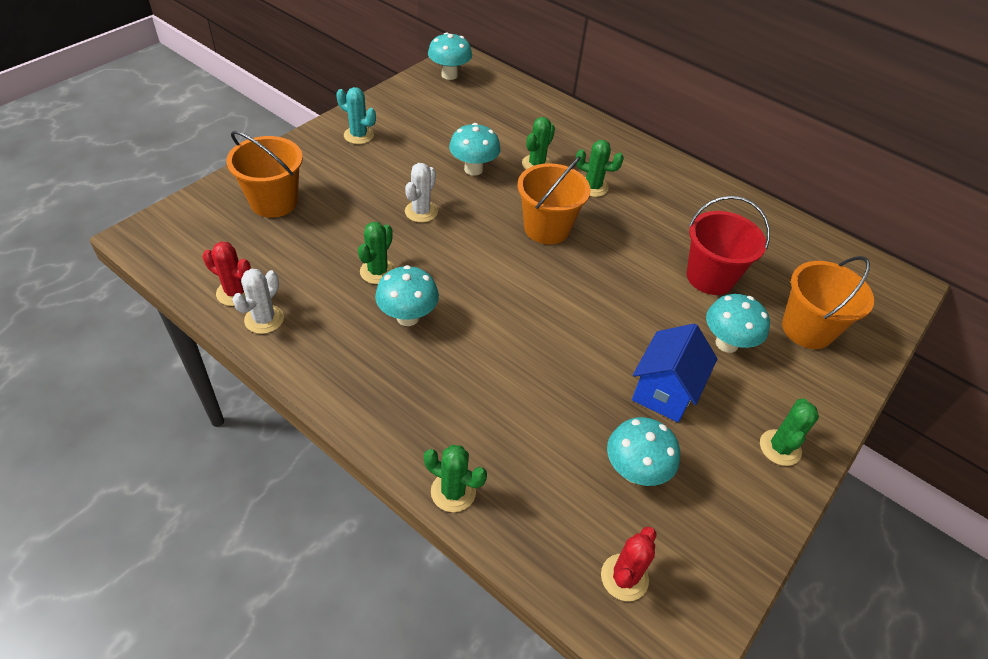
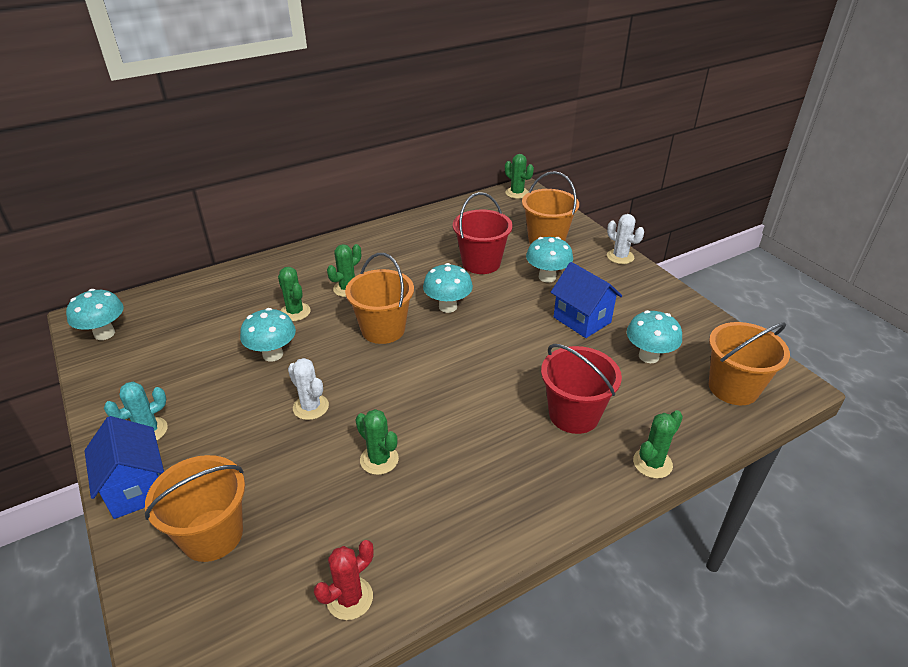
camera: 65 degrees left, 10 degrees down
(264, 319) = (405, 574): white cactus -> white cactus (620, 257)
(304, 151) = (137, 488): none -> blue house
(408, 317) = (451, 450): turquoise mushroom -> turquoise mushroom (448, 307)
(497, 407) = (574, 414): none -> red bucket
(624, 577) = (733, 388): red cactus -> orange bucket
(780, 448) = (640, 286): green cactus -> green cactus (517, 193)

